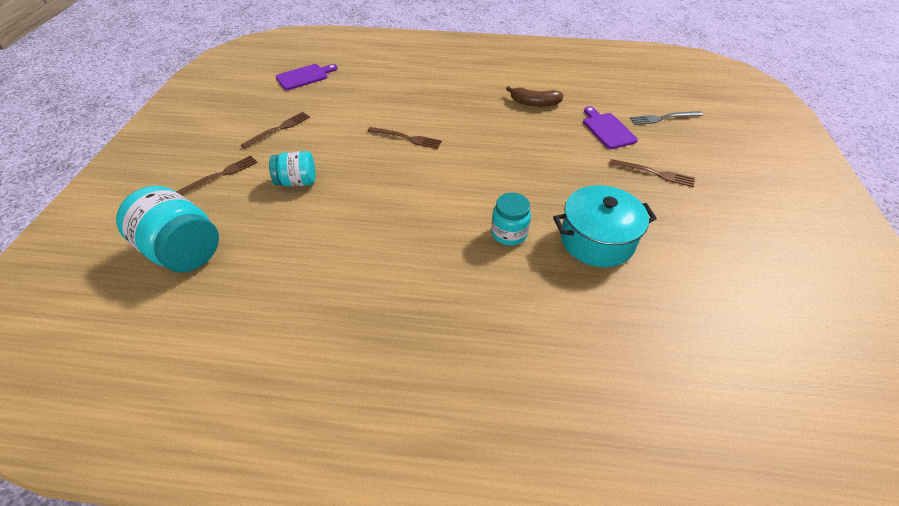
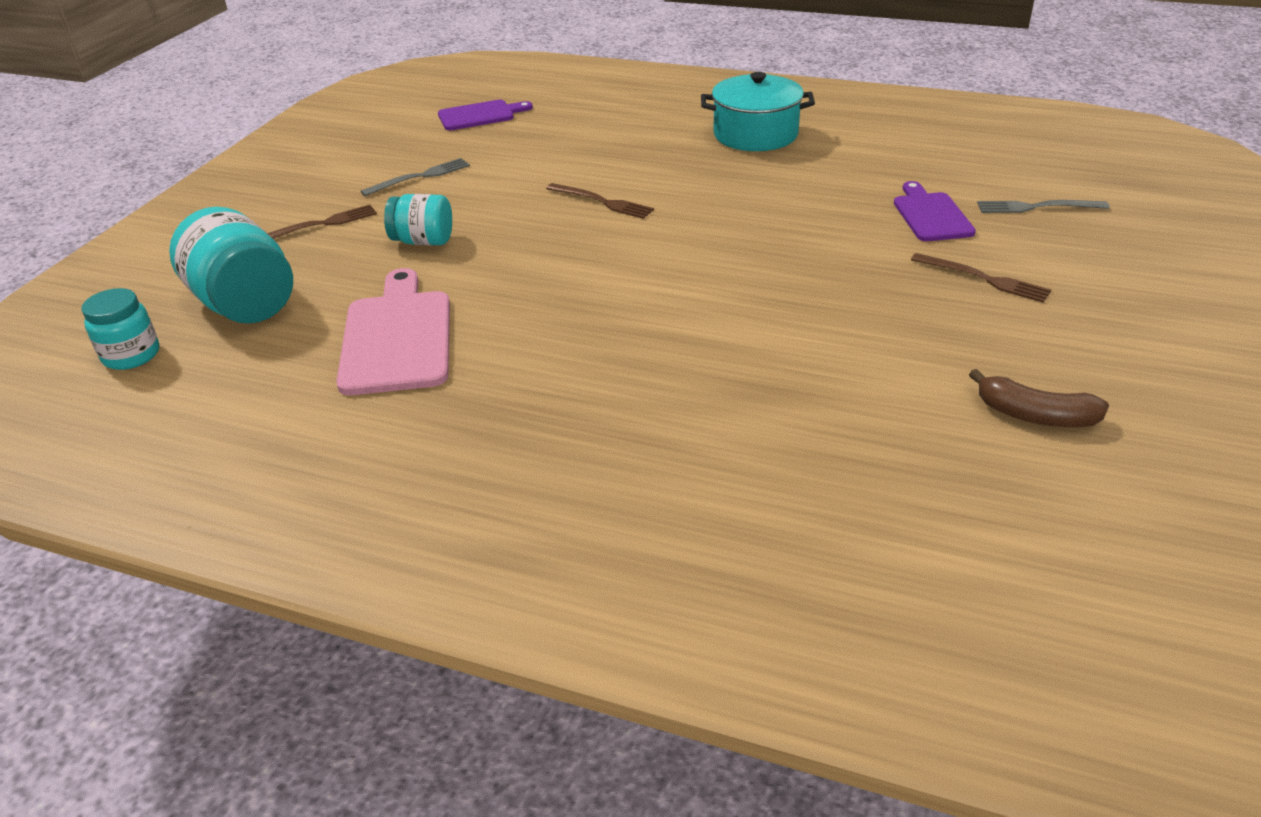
camera: 15 degrees right, 10 degrees down
(279, 129) = (420, 177): brown fork -> grey fork
(304, 266) = (397, 337): none -> pink cutting board
(509, 233) = (708, 331): turquoise jar -> turquoise jar (131, 355)
(534, 103) = (823, 172): brown banana -> brown banana (1035, 415)
(597, 240) = (844, 353): turquoise pot -> turquoise pot (755, 134)

